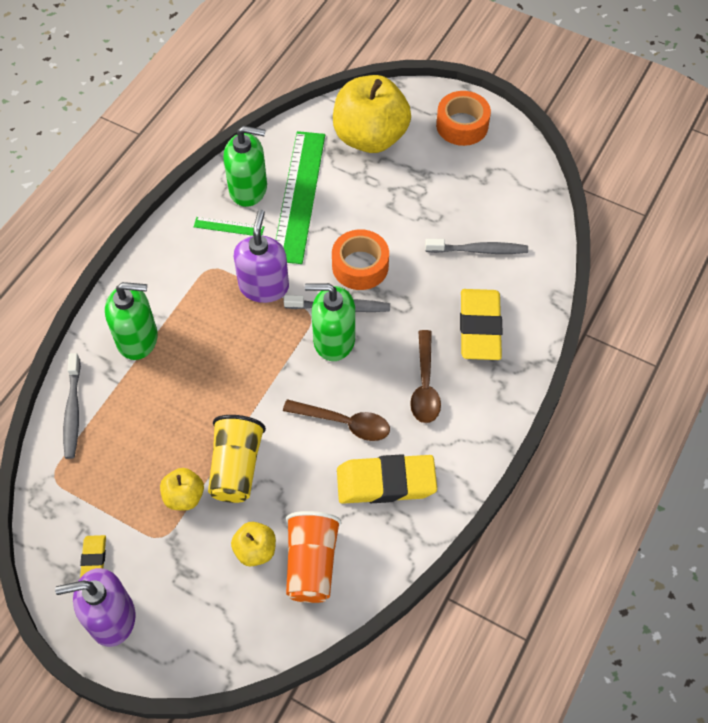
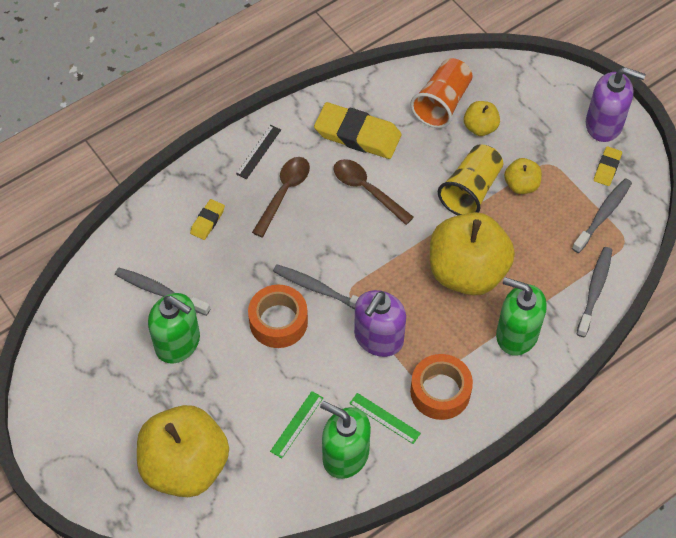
camera: 155 degrees left, 0 degrees up
(84, 497) = (602, 215): none -> grey toothbrush
(207, 379) = (467, 272): none -> yellow apple
(299, 196) = (296, 424): green ruler -> green ruler, size x0.42
(333, 340) = (340, 261): green soap dispenser -> green soap dispenser (178, 343)
(462, 125) = (81, 438): orange tape -> orange tape (440, 391)
(476, 418) = (258, 152): none -> black ruler
(480, 328) = (207, 221): yellow eraser -> yellow eraser, size x0.49

